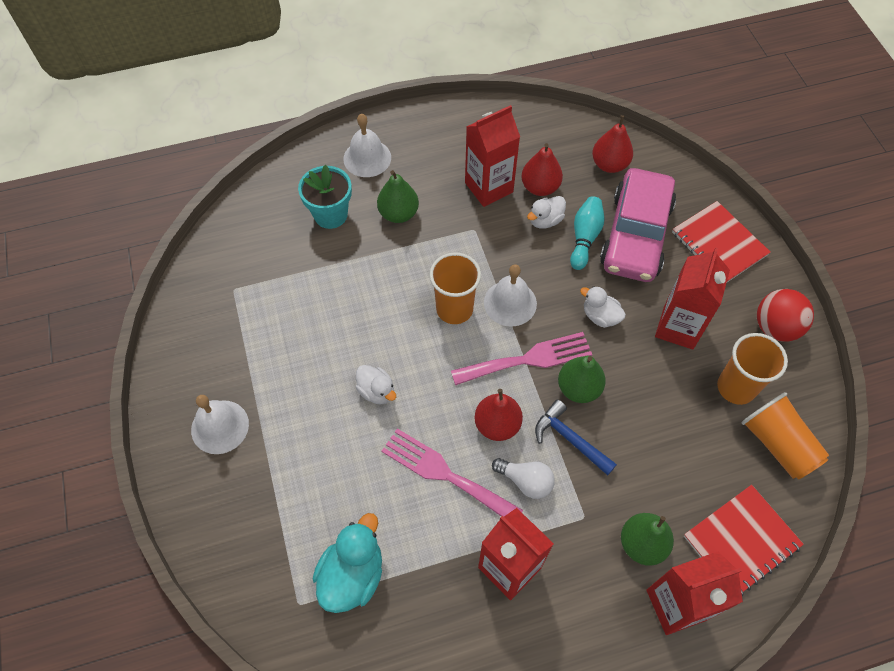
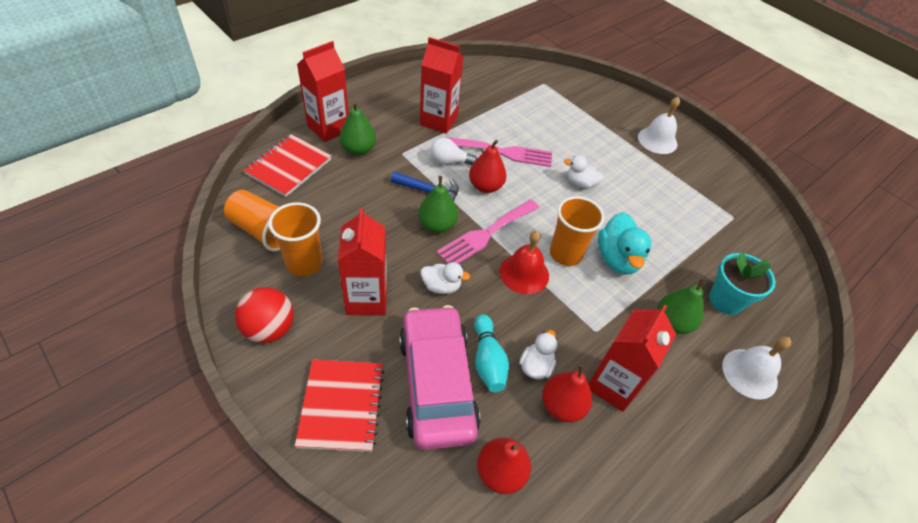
camera: 150 degrees right, 10 degrees down
(352, 575) = (525, 99): turquoise duck -> turquoise duck (617, 259)
(510, 303) = (524, 273): white bell -> red bell
(719, 244) = (341, 405): red notebook -> red notebook turned 60 degrees clockwise

